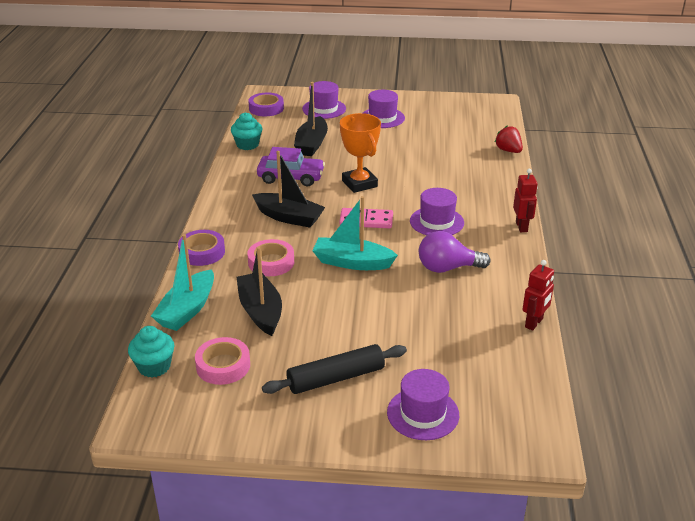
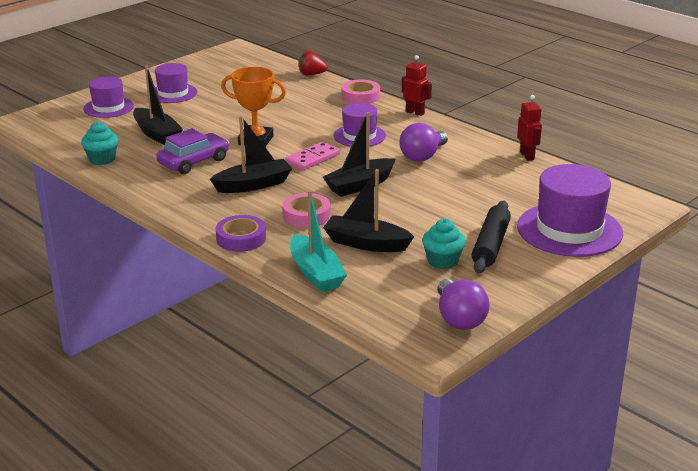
camera: 50 degrees left, 5 degrees down
(154, 366) = (373, 313): turquoise cupcake -> turquoise cupcake (443, 261)
(190, 417) = (459, 319): none -> purple light bulb
(223, 366) = (414, 283): pink tape -> pink tape (360, 96)
(266, 108) = (54, 128): purple tape -> none
(352, 262) = (360, 185): turquoise boat -> black boat
(423, 413) = (569, 230): purple hat -> purple hat, size x1.69

